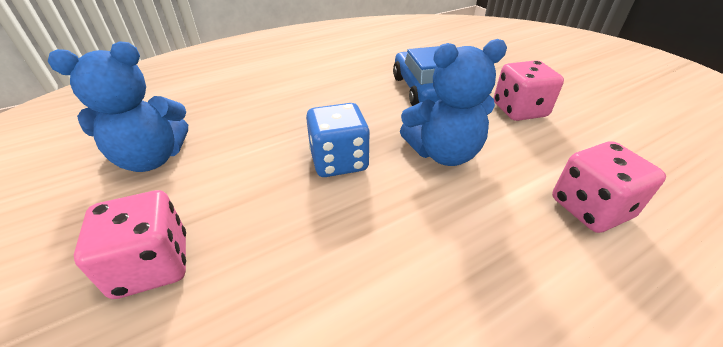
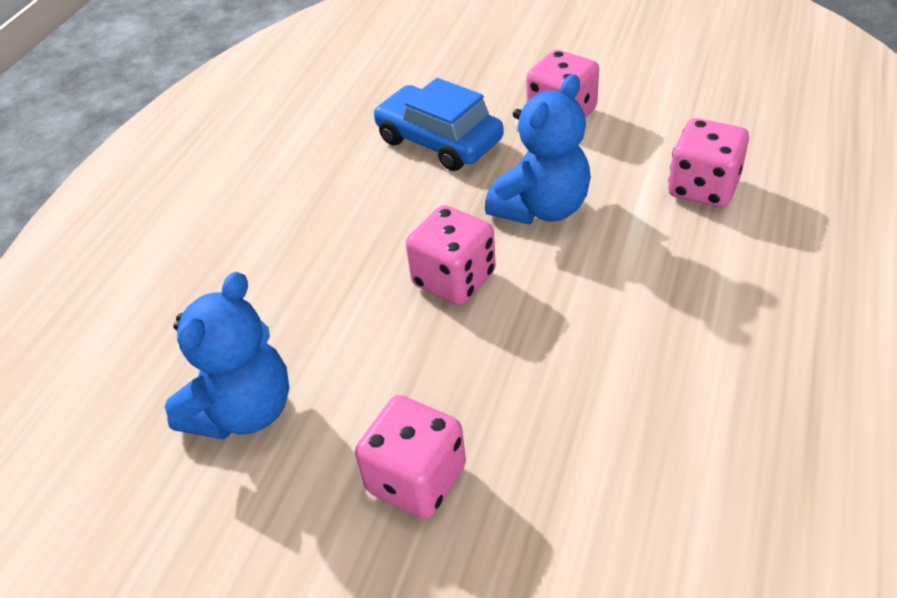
camera: 35 degrees left, 5 degrees up
(339, 161) = (454, 279): blue dice -> pink dice

